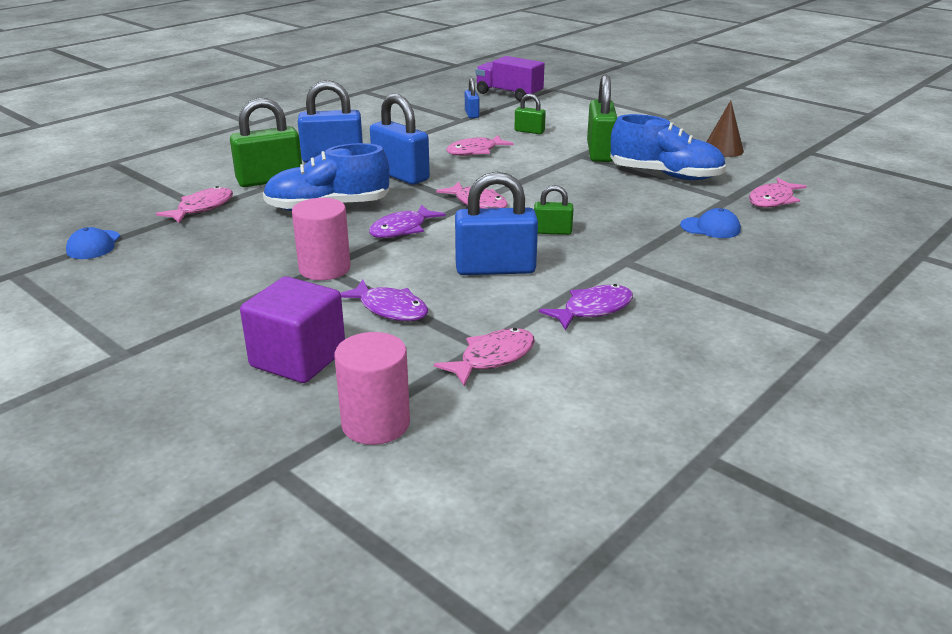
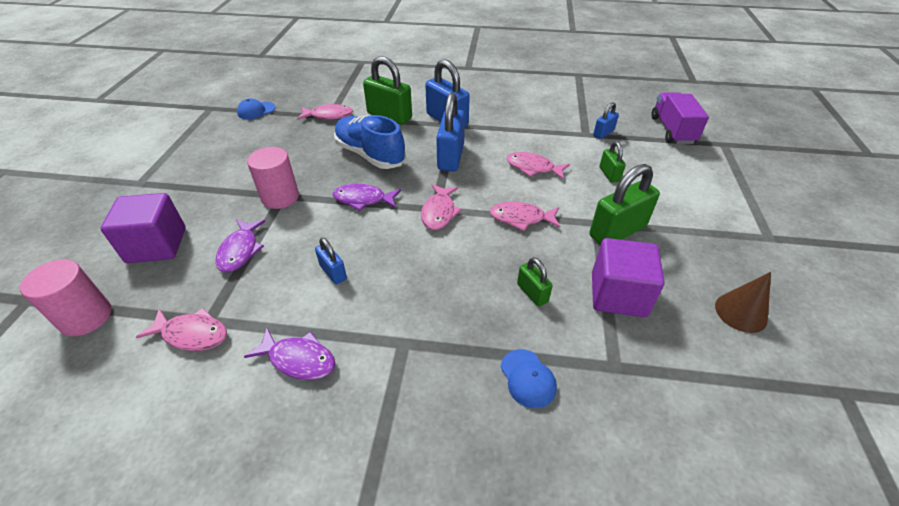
camera: 55 degrees right, 15 degrees up
(495, 269) = (333, 272): blue padlock -> blue padlock, size x0.53
(552, 231) = (423, 274): green padlock -> green padlock (532, 293)
(665, 175) = (618, 294): blue shoe -> purple cube
(772, 200) = (654, 407): pink fish -> pink fish (521, 218)

